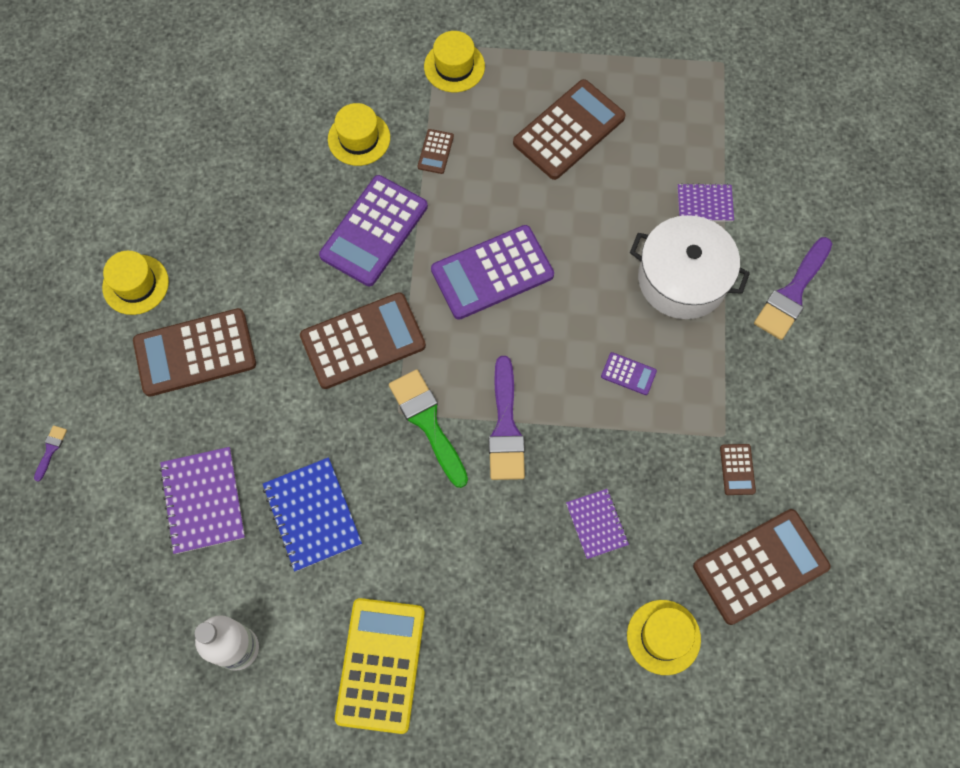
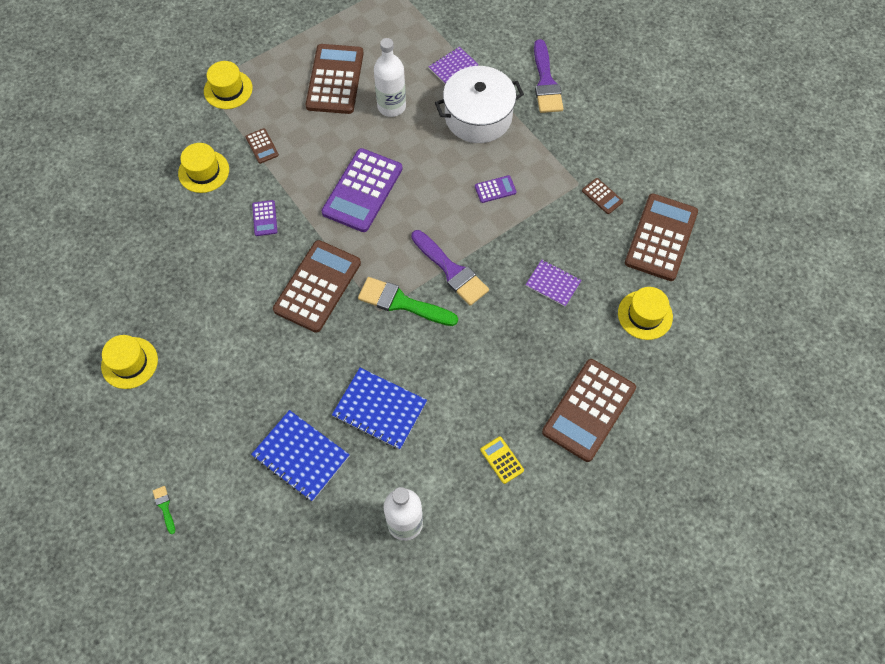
camera: 40 degrees left, 5 degrees down
(51, 450) = (164, 507): purple brush -> green brush
(195, 353) = (211, 373): brown calculator -> brown calculator (588, 410)
(203, 501) = (301, 456): purple notebook -> blue notebook
(374, 231) = (264, 218): purple calculator -> purple calculator, size x0.44
(381, 665) = (502, 460): yellow calculator -> yellow calculator, size x0.44
(601, 201) = (391, 106): none -> white bottle

